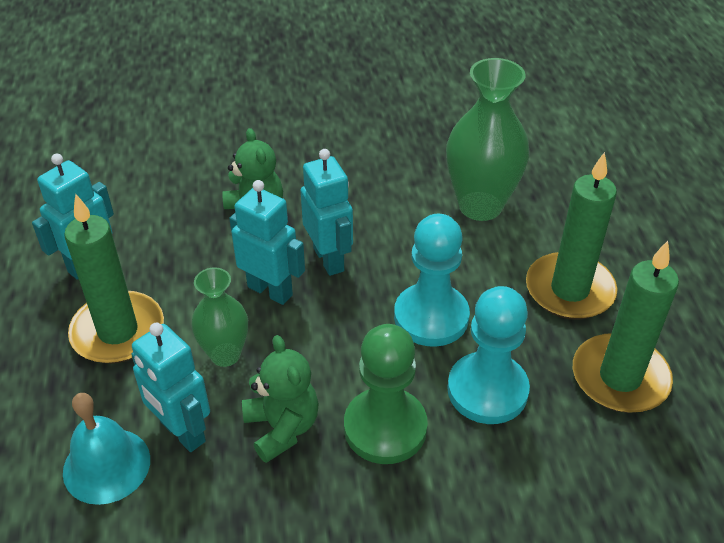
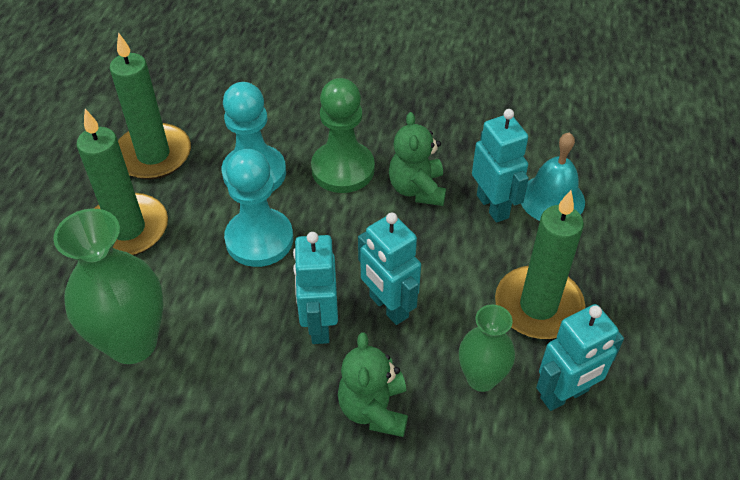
camera: 160 degrees left, 5 degrees up
(225, 354) = (446, 257): green vase -> green vase (481, 378)

